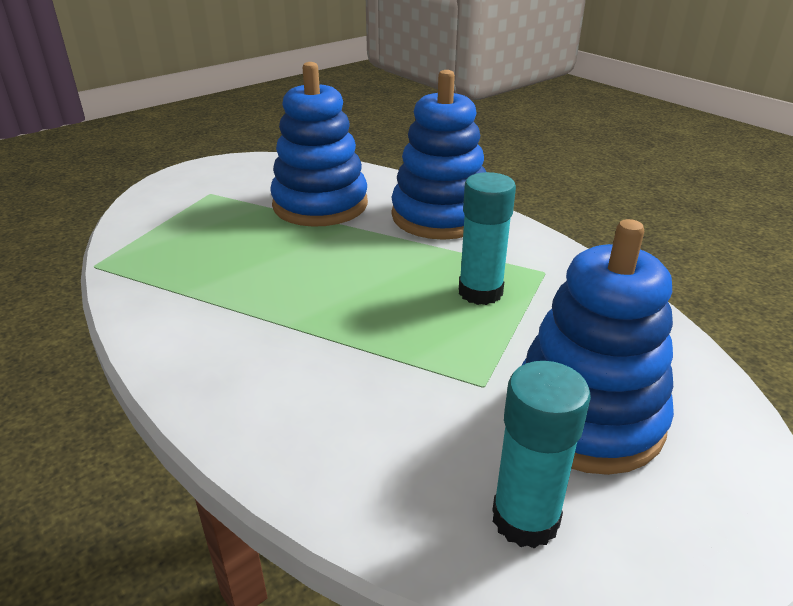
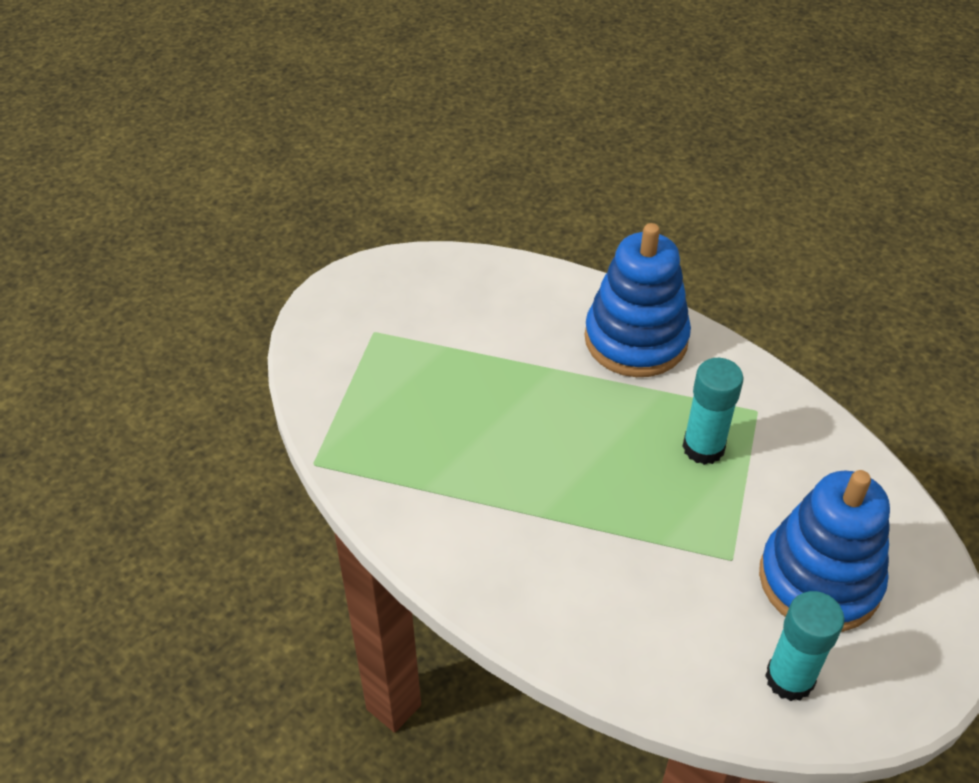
camera: 10 degrees left, 15 degrees up
(320, 205) = (504, 336): blue stacking toy -> none

